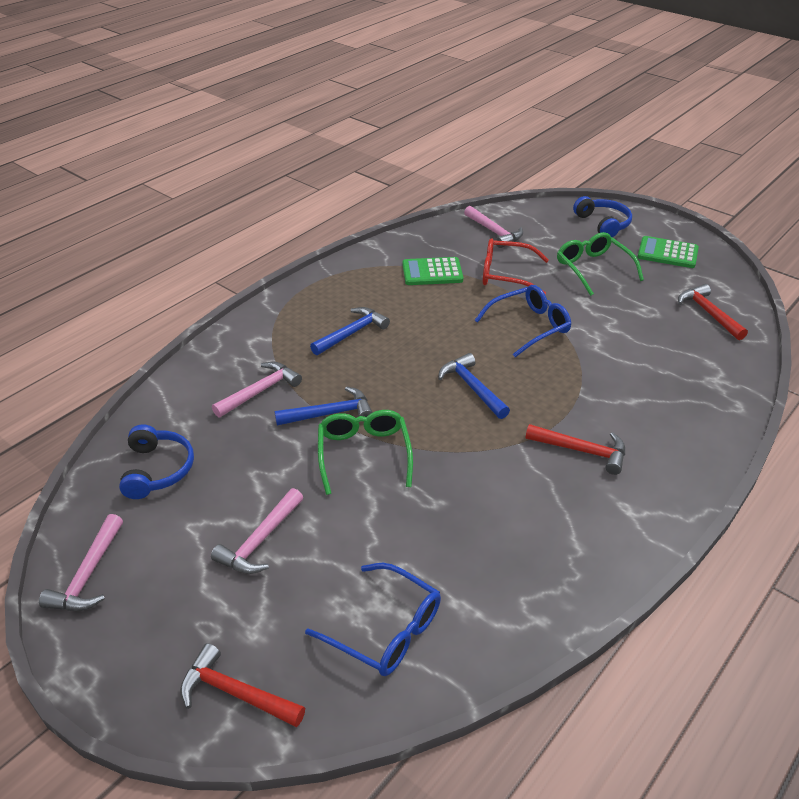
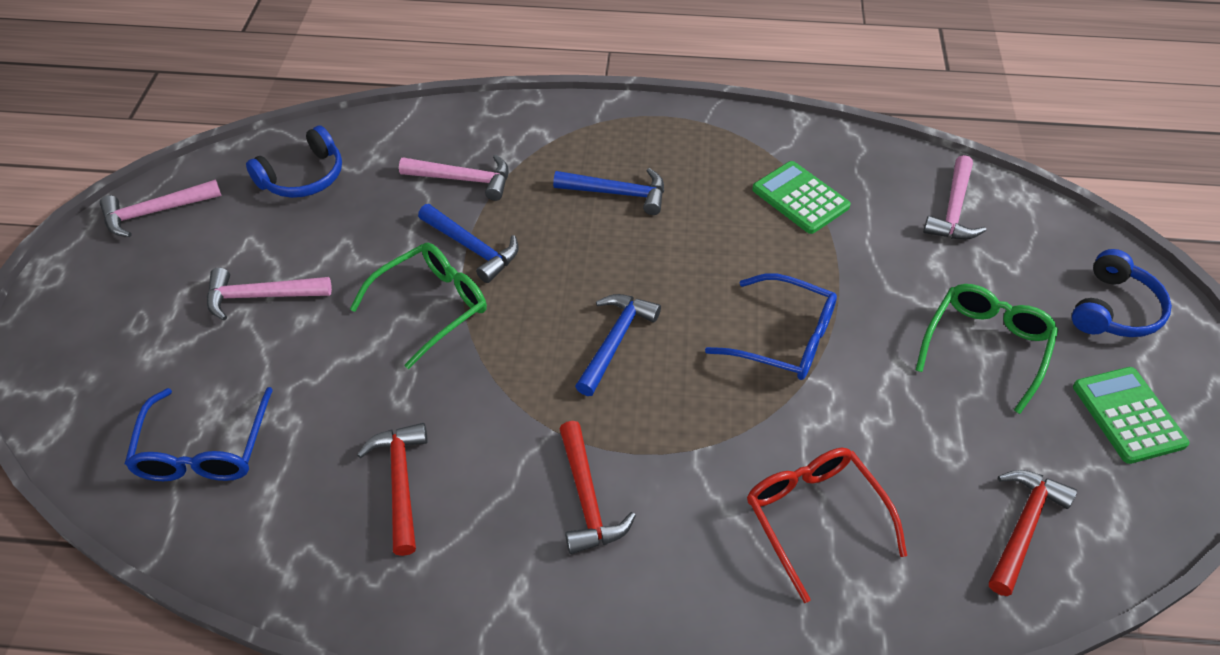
camera: 55 degrees right, 10 degrees up
(236, 693) = (79, 380): red hammer -> red hammer (400, 483)
(506, 275) = (871, 266): red glasses -> red glasses (815, 518)

